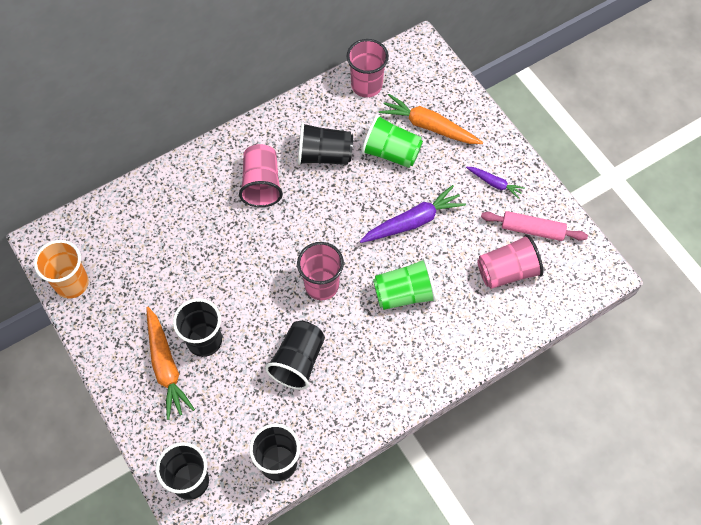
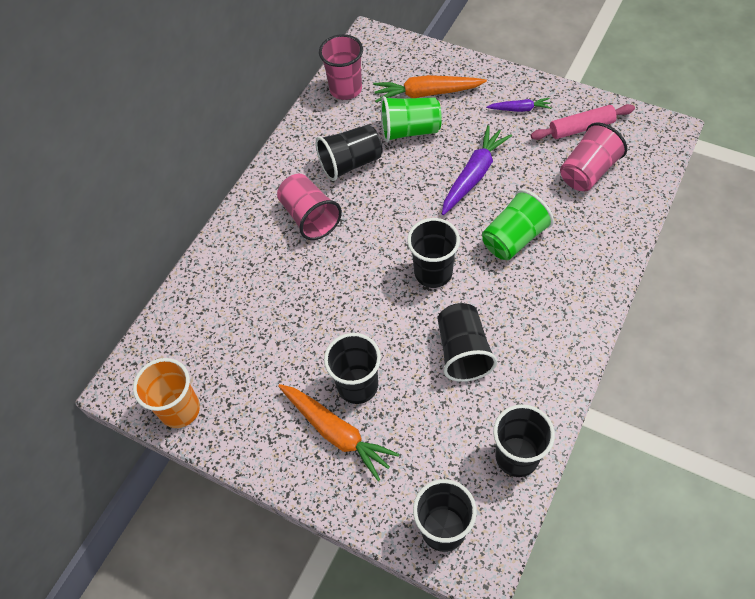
camera: 25 degrees left, 5 degrees down
(321, 285) = (433, 273): pink cup -> black cup

